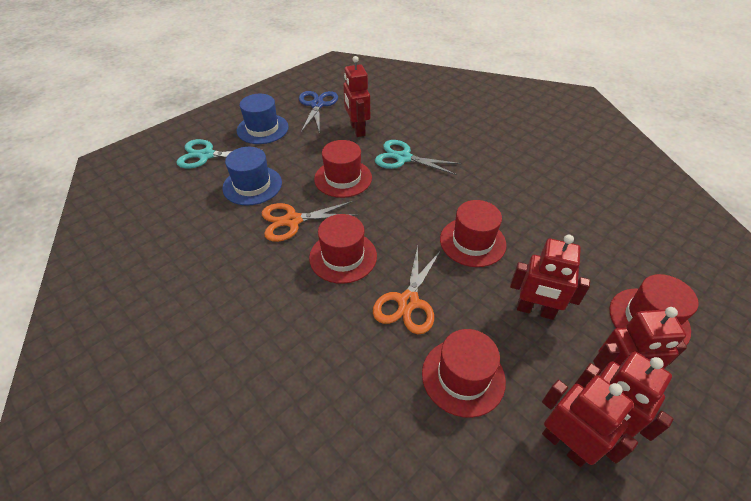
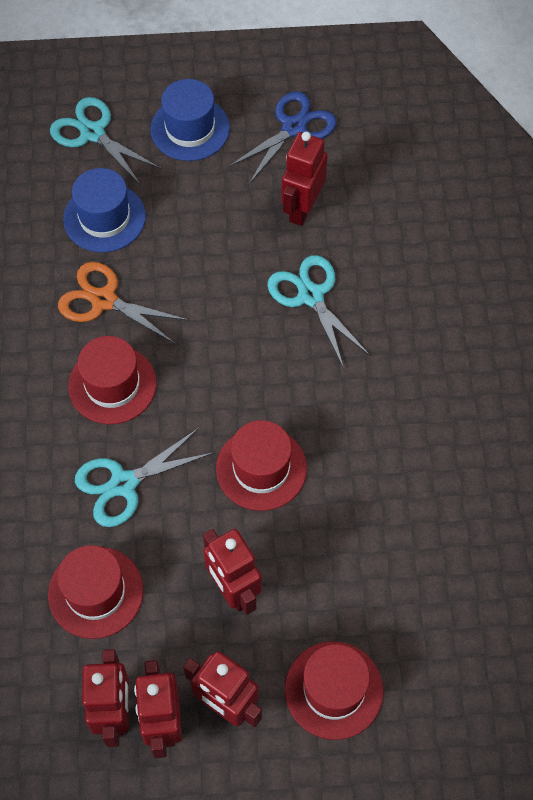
camera: 40 degrees right, 15 degrees up
(343, 178) = (210, 277): red hat -> none
(408, 302) = (123, 484): orange scissors -> turquoise scissors

